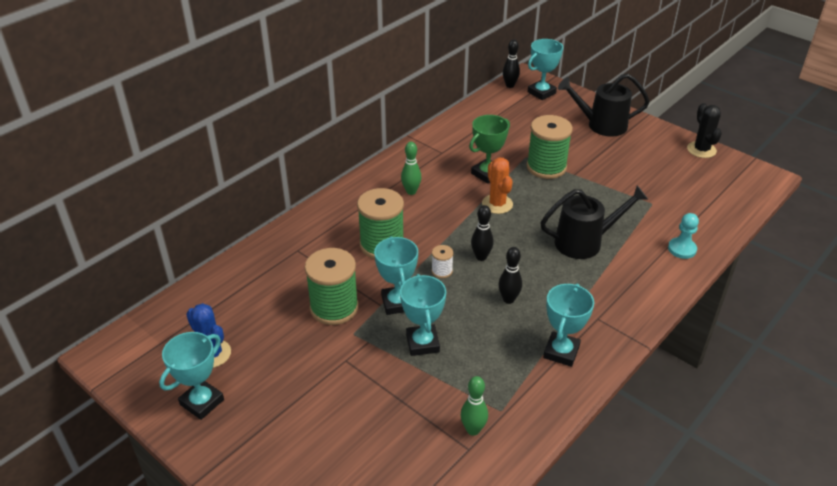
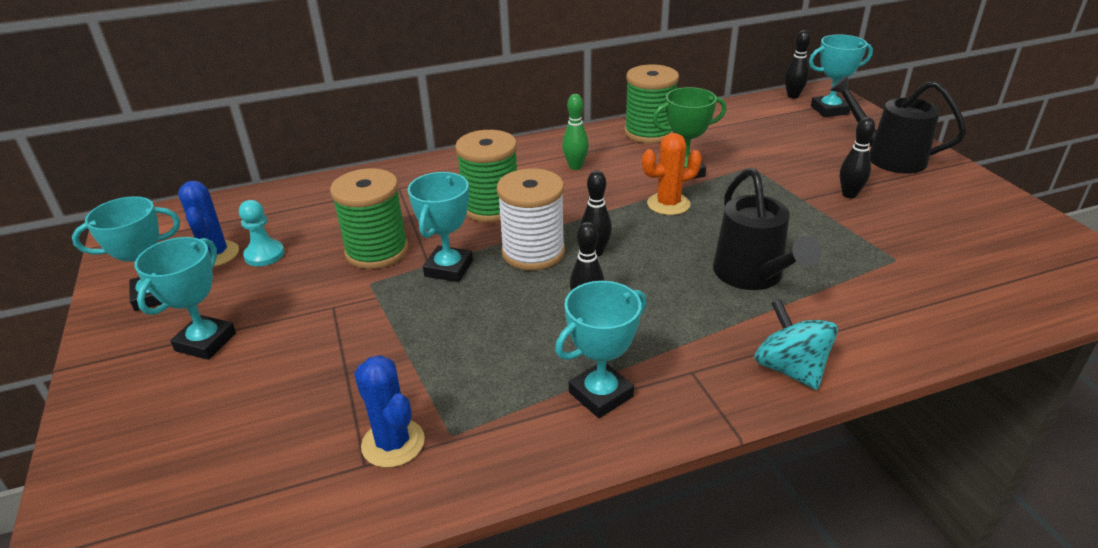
camera: 30 degrees right, 5 degrees down
(422, 343) = (434, 320): turquoise trophy -> turquoise trophy (206, 342)
(442, 271) = (533, 252): white spool -> white spool, size x2.18
(473, 430) = (393, 443): green bowling pin -> blue cactus
(497, 204) = (668, 204): orange cactus -> orange cactus turned 60 degrees clockwise
(546, 167) = (769, 183): green spool -> green spool (649, 132)
(585, 242) = (752, 276): black watering can -> black watering can turned 60 degrees clockwise
(598, 162) = (849, 194): none -> black bowling pin
(645, 296) = (790, 369): none -> turquoise spinning top
(682, 249) = (901, 327): turquoise pawn -> turquoise pawn (264, 255)
(701, 150) = (1030, 217): black cactus -> none

